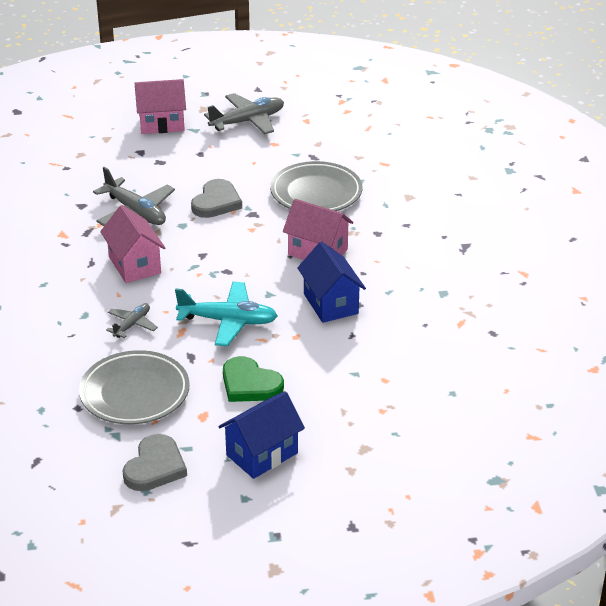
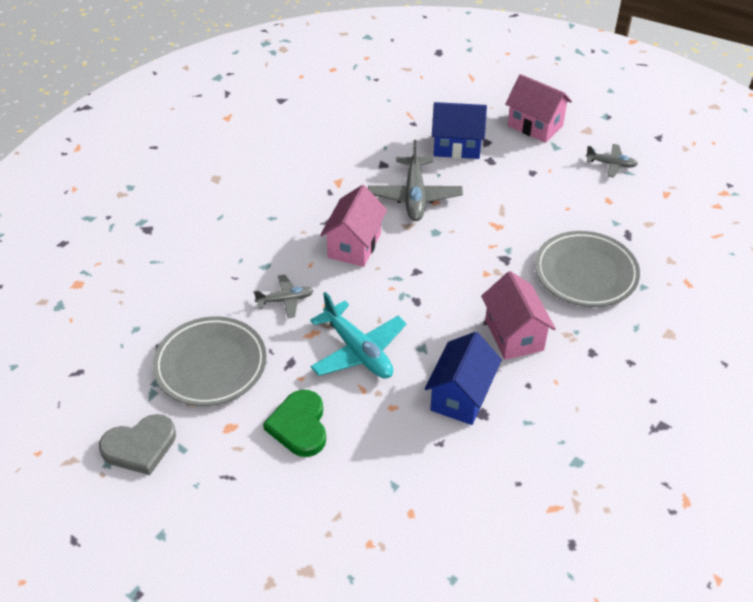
camera: 45 degrees right, 10 degrees up
(216, 202) = (489, 228): grey heart -> none
(247, 121) = (611, 164): grey plane -> grey plane, size x0.56
(262, 454) = (224, 503): blue house -> blue house (457, 146)

